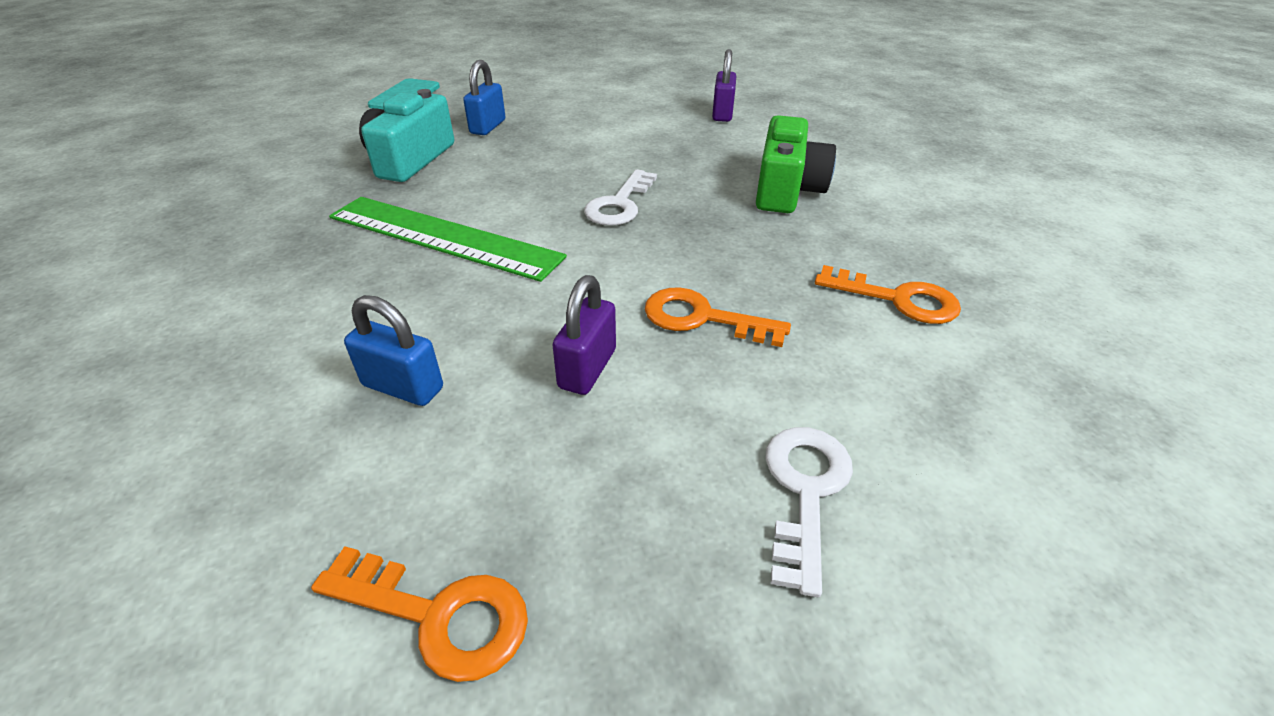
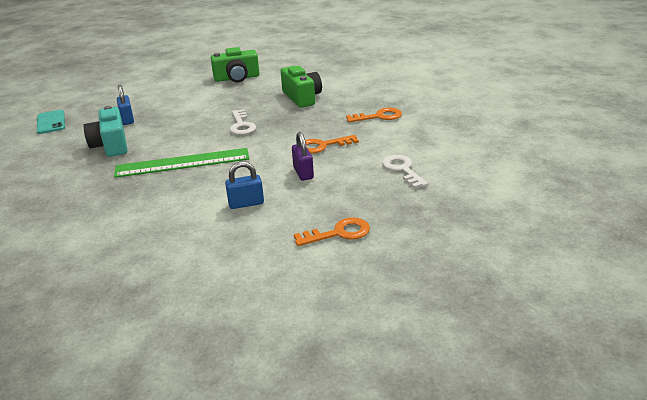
camera: 35 degrees left, 10 degrees down
(722, 114) = (237, 78): purple padlock -> green camera

